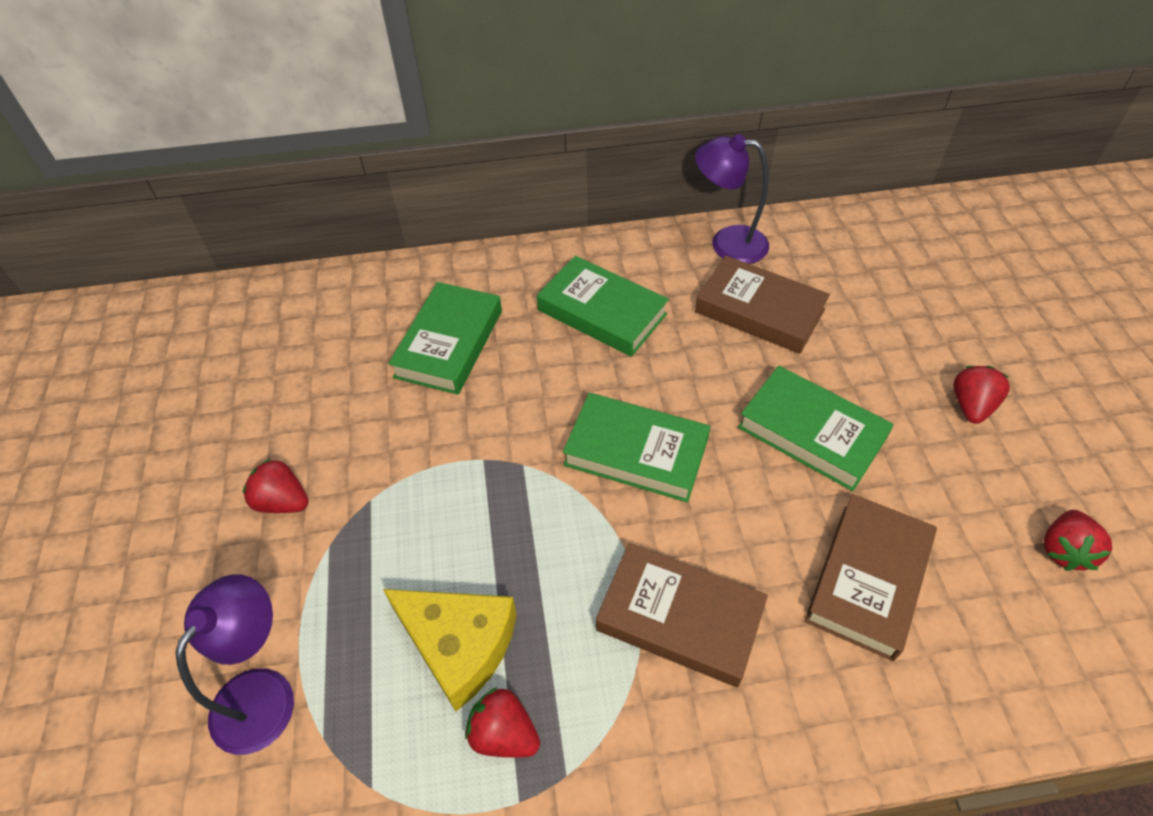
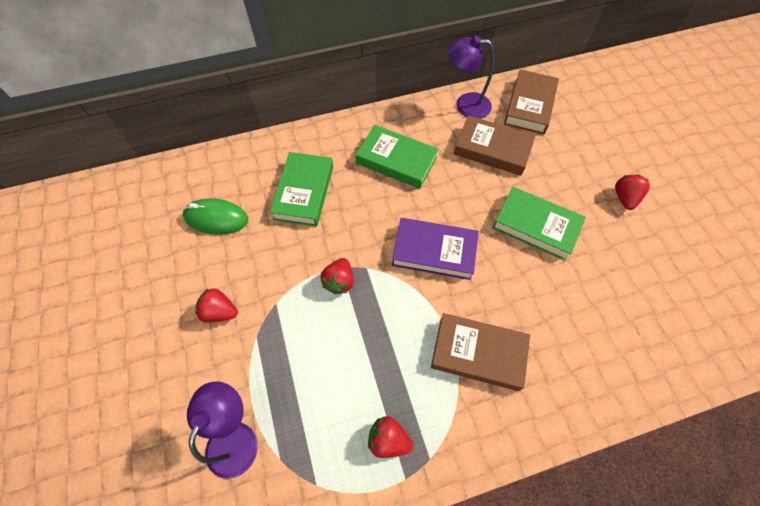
camera: 10 degrees left, 10 degrees up
(309, 367) = (216, 218): none -> green mouse
(458, 645) = (350, 389): yellow cheese -> none
(636, 452) = (434, 251): green book -> purple book
(868, 579) = (582, 314): brown book -> brown book (529, 106)
(1064, 550) = (687, 282): red strawberry -> red strawberry (339, 281)

